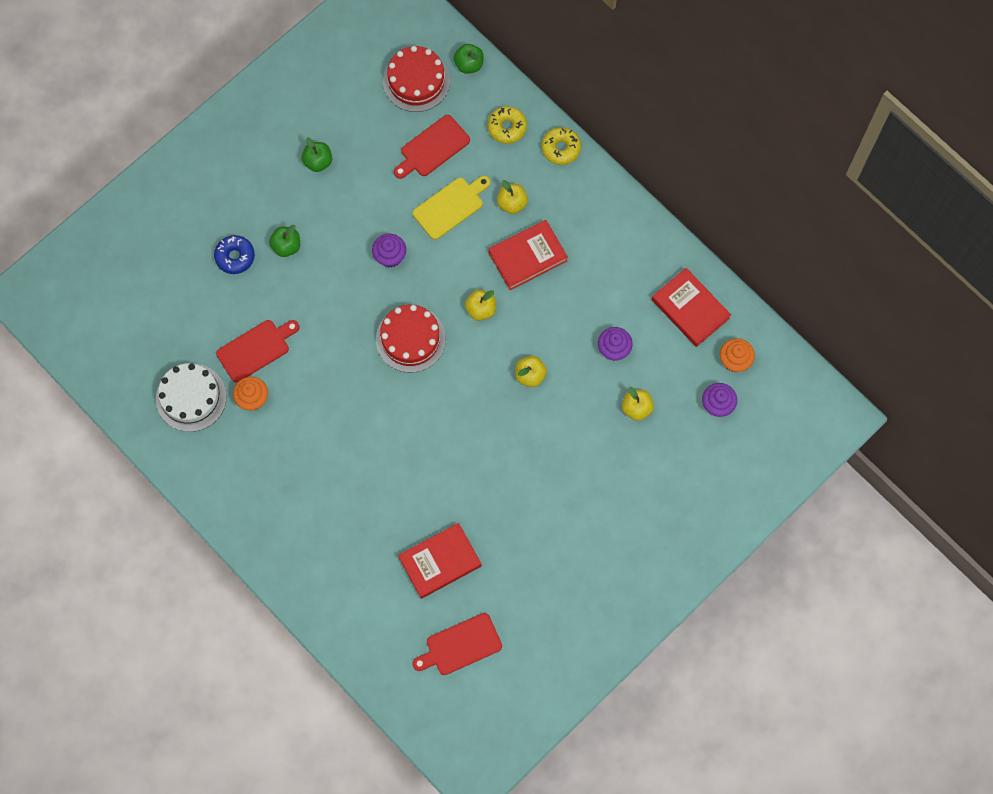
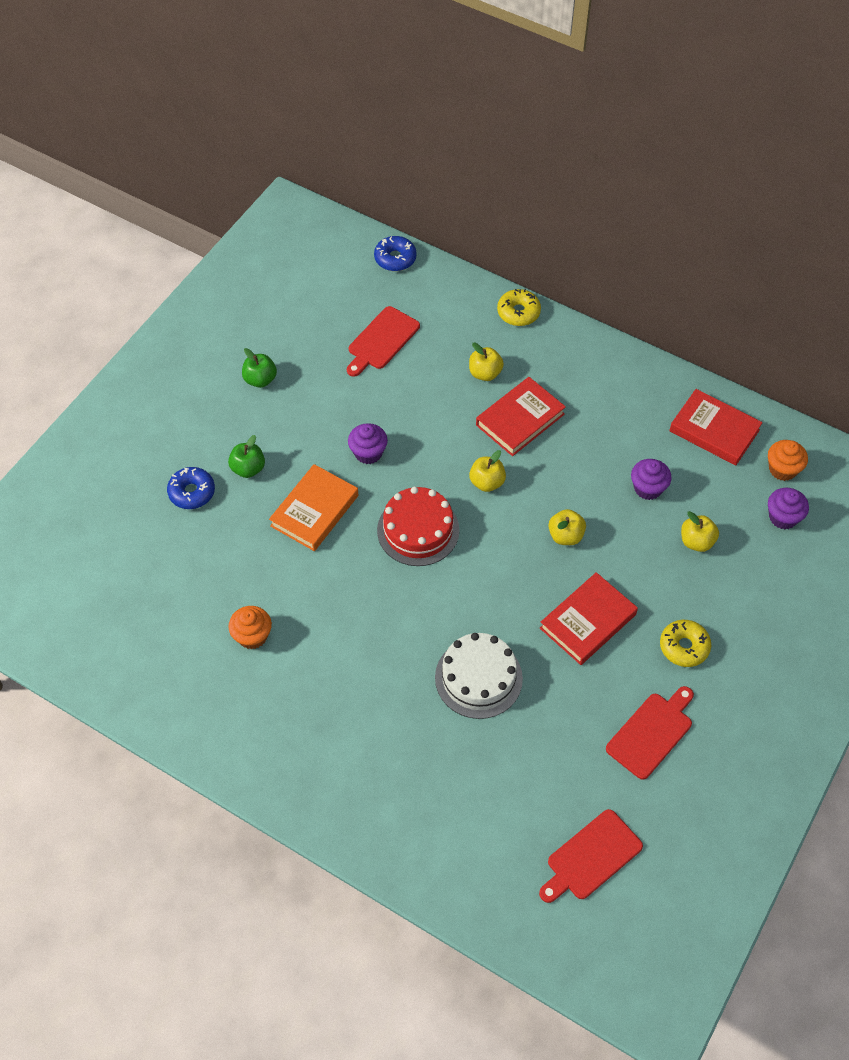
camera: 15 degrees left, 15 degrees down
(191, 397) = (177, 652): white cake -> white cake (478, 678)
(255, 349) = (241, 582): red cutting board -> red cutting board (651, 733)
(331, 299) = (315, 511): none -> orange book
(416, 81) = (344, 284): red cake -> none
(440, 562) = (532, 764): red book -> red book (588, 621)
(450, 206) = (419, 390): yellow cutting board -> none
(469, 64) = (395, 258): green apple -> blue donut
(507, 127) = (455, 305): yellow donut -> yellow donut (684, 647)

